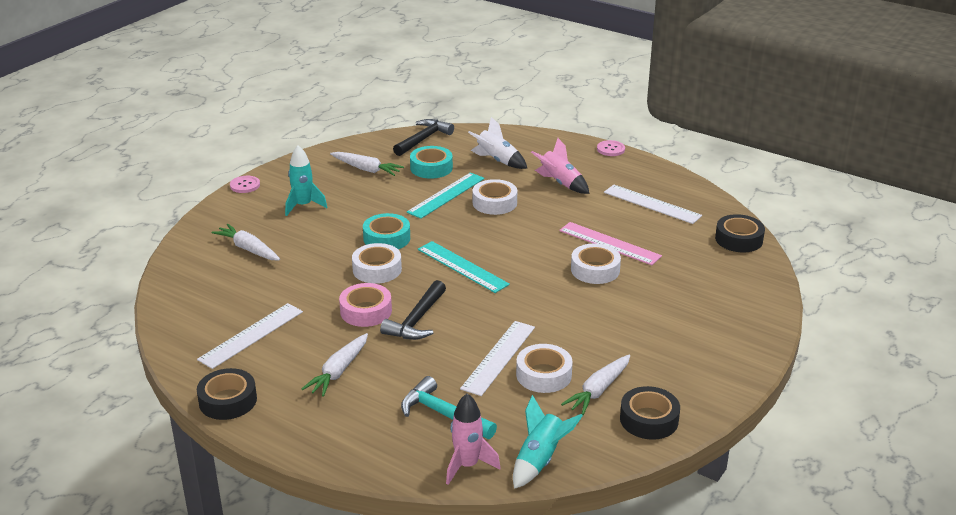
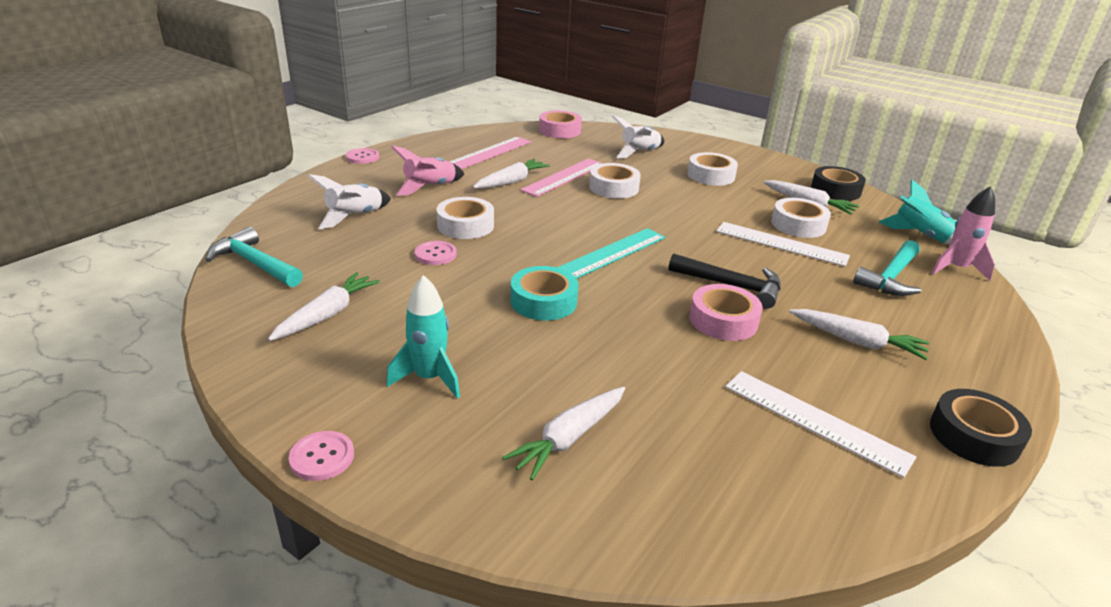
camera: 90 degrees left, 0 degrees up
(377, 269) = (624, 310): white tape -> white tape (711, 175)
(423, 139) = (254, 263): black hammer -> turquoise hammer
(431, 168) = (351, 261): turquoise tape -> none
(446, 195) = (435, 254): turquoise ruler -> pink button
(587, 218) = (511, 181): none -> white carrot
(652, 204) = (490, 153): white ruler -> pink ruler
(699, 288) = (639, 152): none -> white rocket
(738, 239) = (560, 130): black tape -> pink tape

